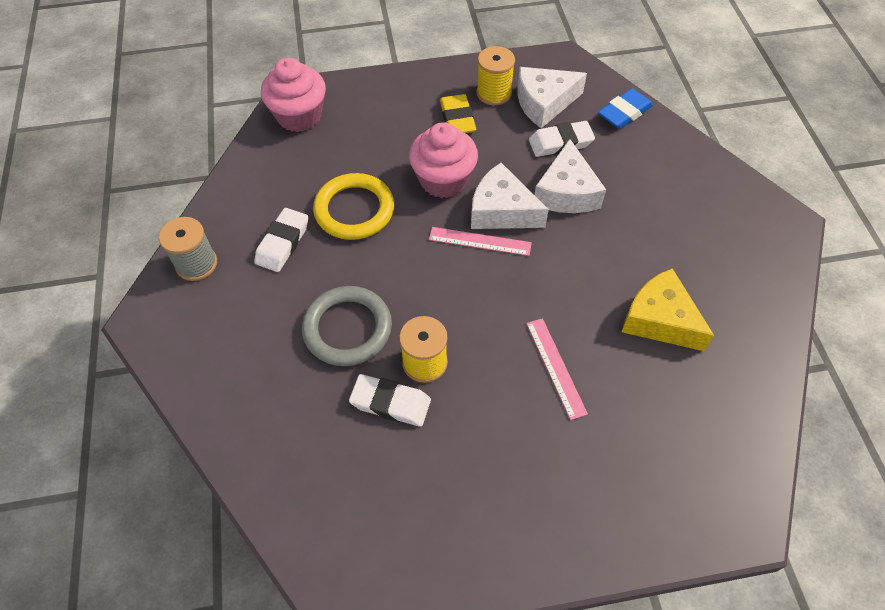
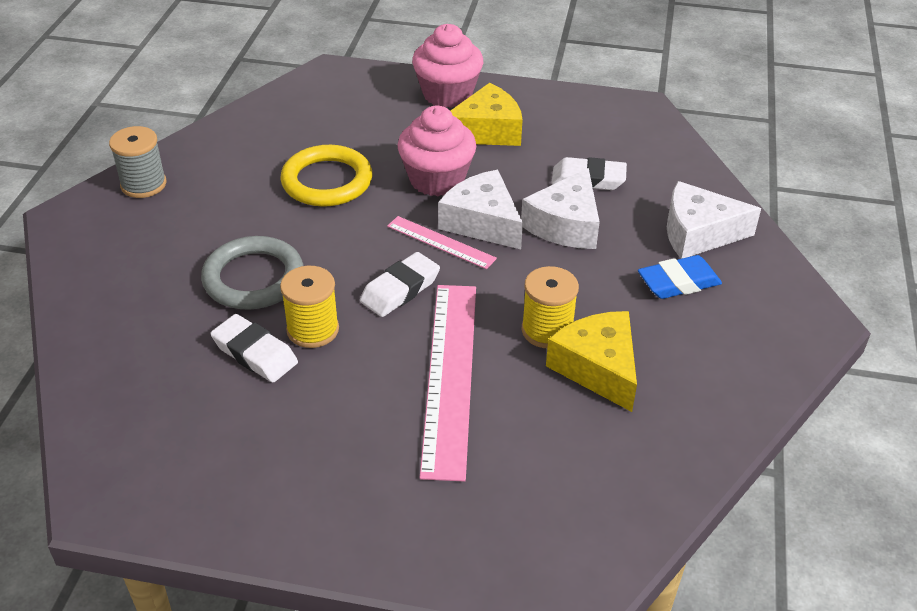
camera: 20 degrees right, 15 degrees down
(283, 243) = (237, 190): white eraser -> white eraser (400, 290)
(299, 116) = (323, 90): pink cupcake -> pink cupcake (447, 94)
(457, 119) = (487, 131): yellow eraser -> yellow cheese
(494, 93) = (542, 118): yellow spool -> yellow spool (547, 330)
(544, 103) = (592, 140): white cheese -> white cheese (698, 233)
(556, 367) = (450, 375): pink ruler -> pink ruler, size x1.93
(624, 113) = (680, 170): blue eraser -> blue eraser (678, 282)

